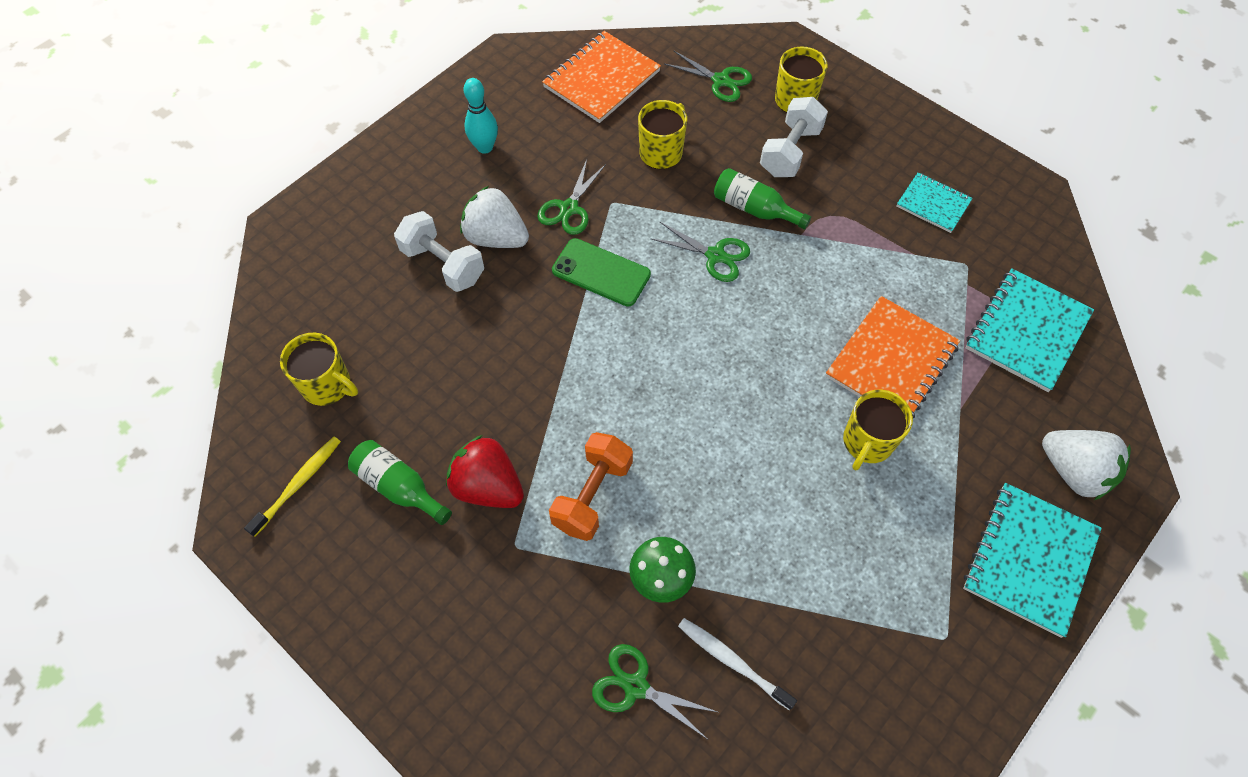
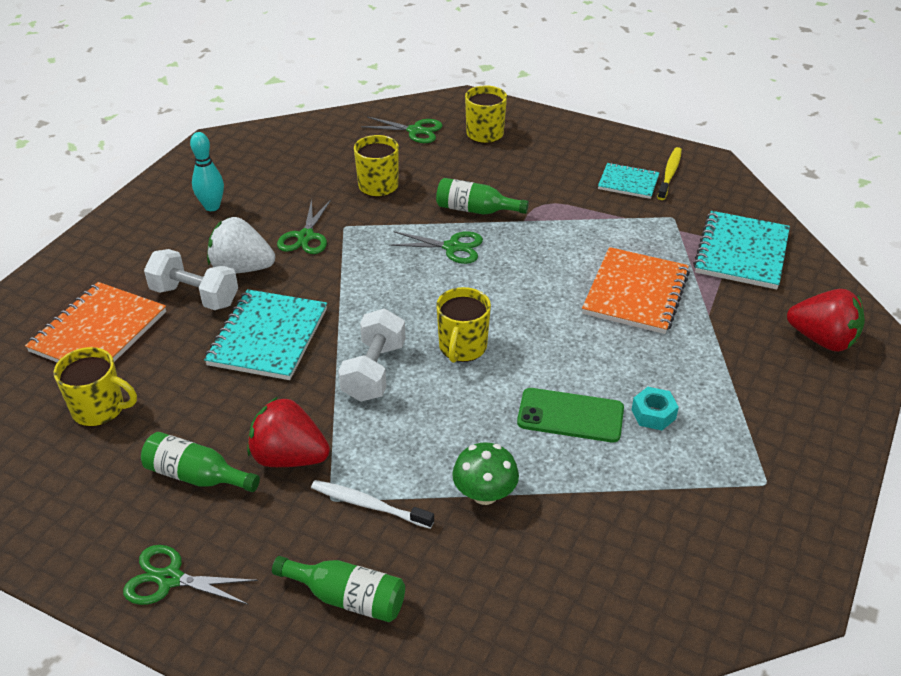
camera: 15 degrees left, 20 degrees down
(298, 484) = (87, 496): yellow toothbrush -> yellow toothbrush (669, 174)
(503, 661) = (347, 598): none -> green bottle
(592, 495) = (396, 443): orange dumbbell -> none
(601, 79) = (308, 145): orange notebook -> orange notebook (99, 332)
(601, 272) = (350, 277): green phone -> green phone (570, 415)
(635, 686) = (489, 588): green scissors -> green scissors (170, 579)
(732, 662) = (577, 546): white toothbrush -> white toothbrush (369, 505)
(790, 152) = (493, 167): white dumbbell -> white dumbbell (374, 372)
(858, 523) = (653, 414): none -> turquoise nut
(867, 442) = (637, 353): yellow mug -> yellow mug (462, 347)
(1029, 559) = (813, 409): turquoise notebook -> turquoise notebook (268, 337)
(1073, 471) = (822, 340): white strawberry -> red strawberry

